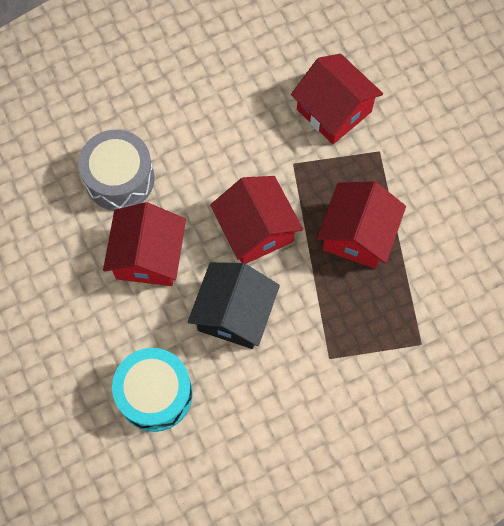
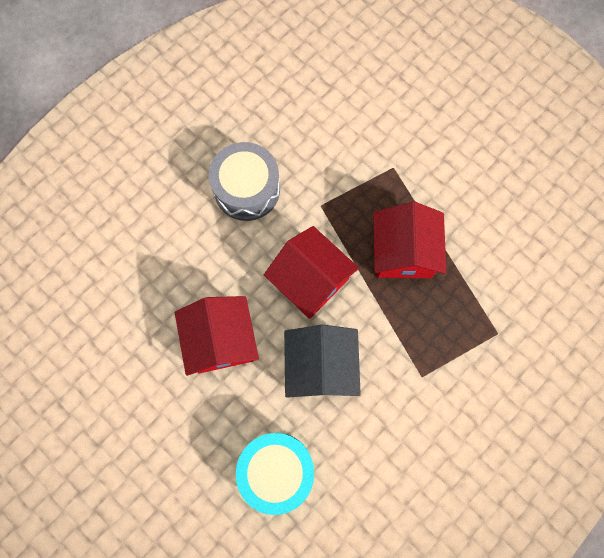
camera: 20 degrees left, 5 degrees up
(119, 178) = (166, 275): grey drum -> grey drum (247, 189)
(334, 110) = (338, 143): red house -> none

